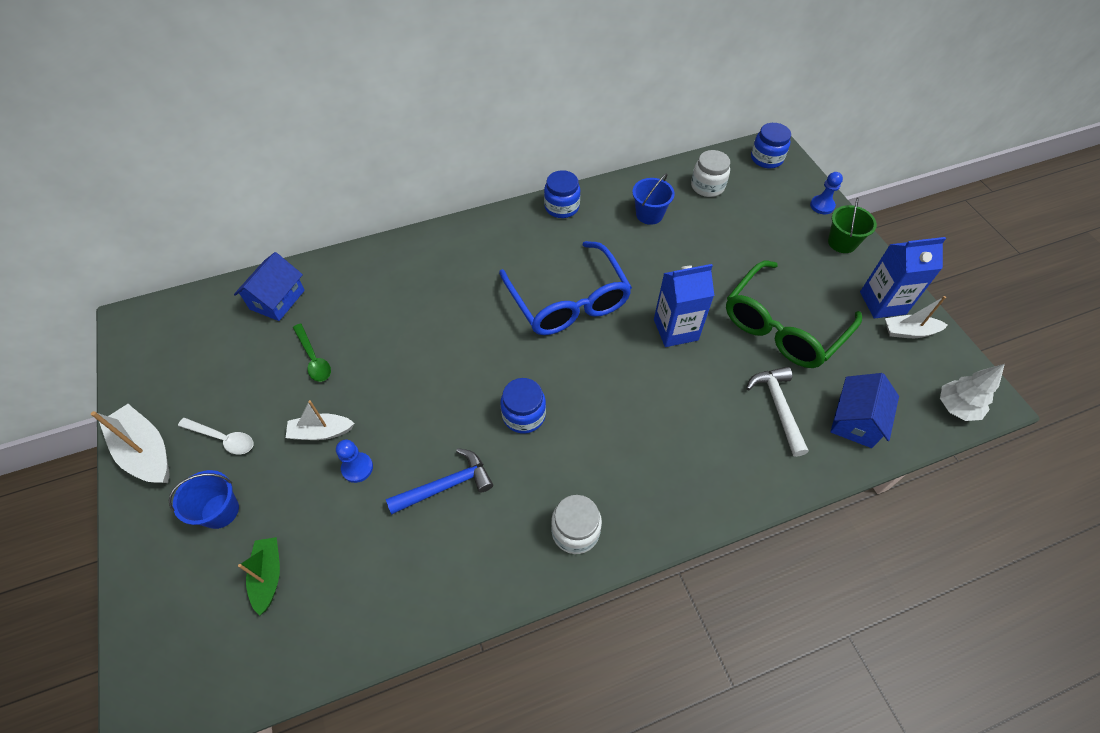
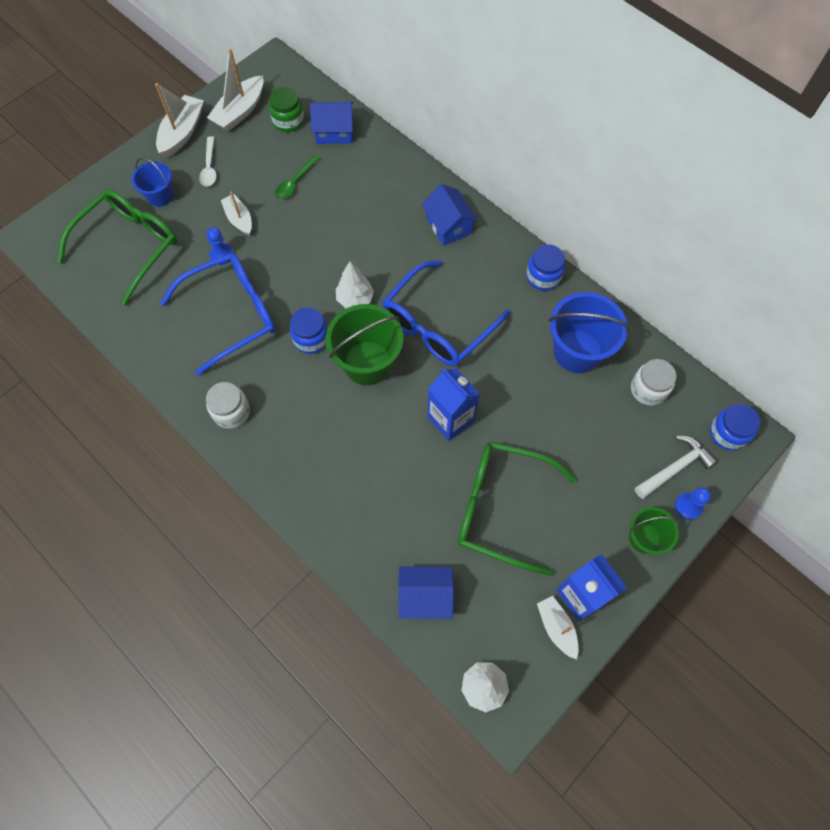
camera: 65 degrees right, 10 degrees up
(170, 378) = (240, 111): none -> white boat
(226, 336) = (288, 121): none -> green jar
(268, 576) = (129, 246): green boat -> green glasses
(446, 485) = (232, 314): blue hammer -> blue glasses
(463, 251) = (448, 226): none -> blue house
(498, 358) = (355, 299): none -> white tree
(580, 374) = (367, 363): none -> green bucket
(649, 214) = (577, 351): blue bucket -> blue bucket, size x1.73
(778, 407) = (408, 526): white hammer -> white hammer (675, 468)

